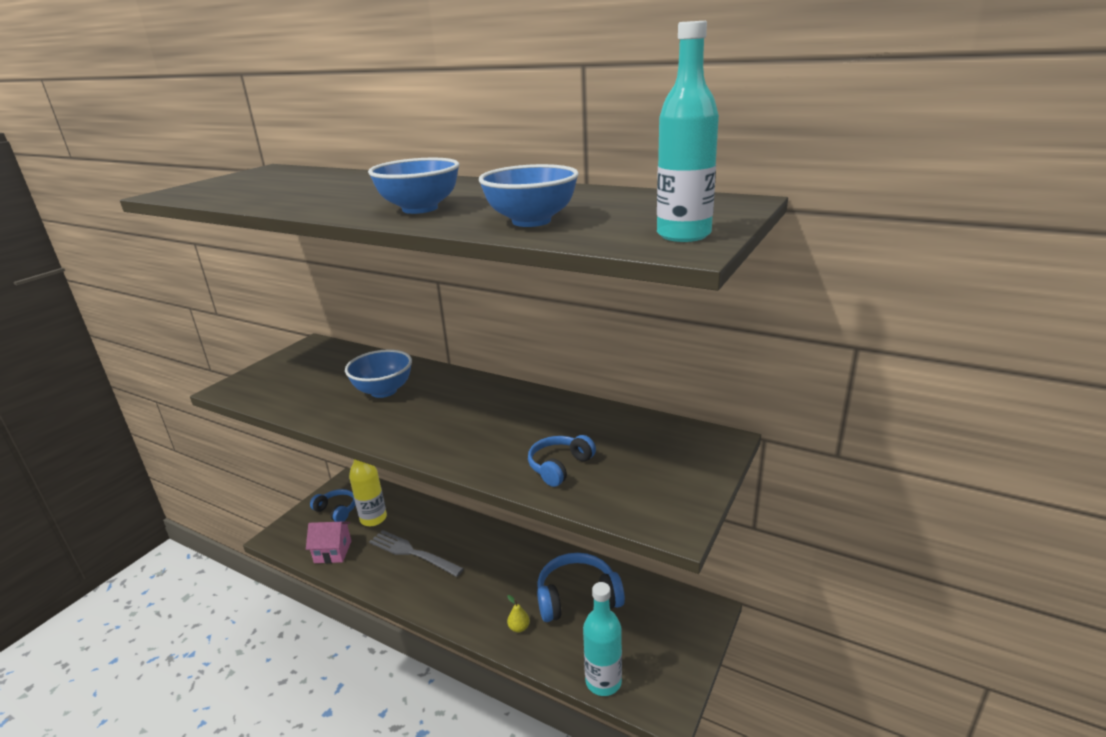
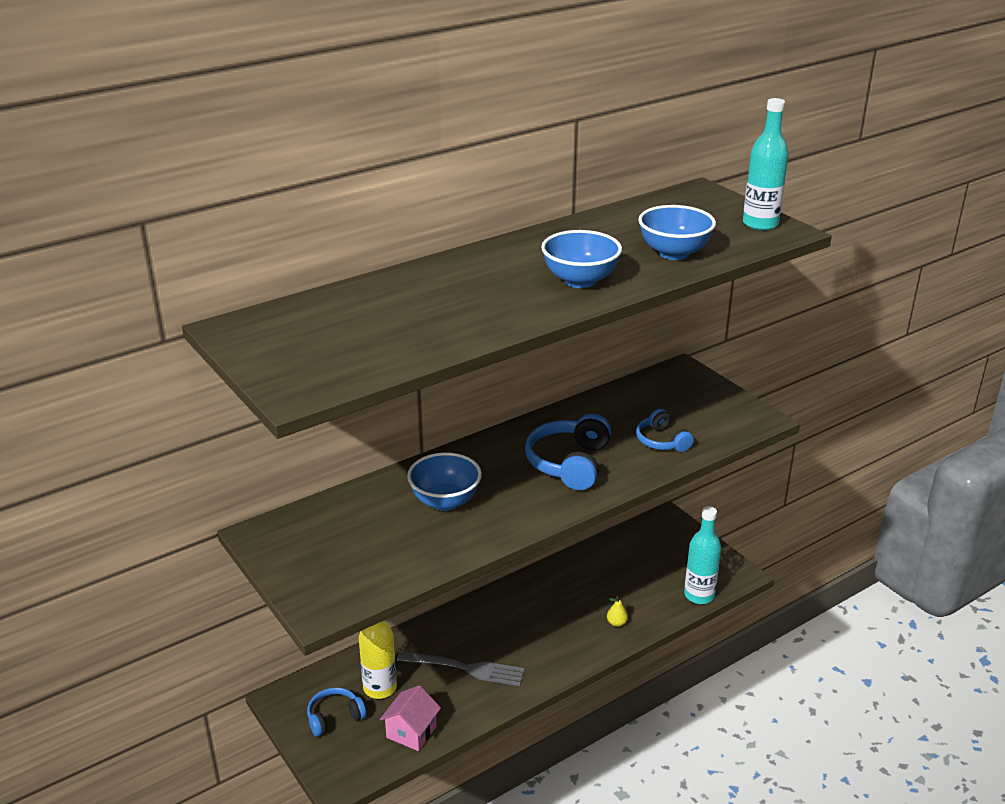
camera: 65 degrees left, 5 degrees up
(412, 553) = (465, 668): grey fork -> grey fork turned 135 degrees counterclockwise
(577, 597) = (606, 579): blue headphones -> blue headphones (569, 463)

